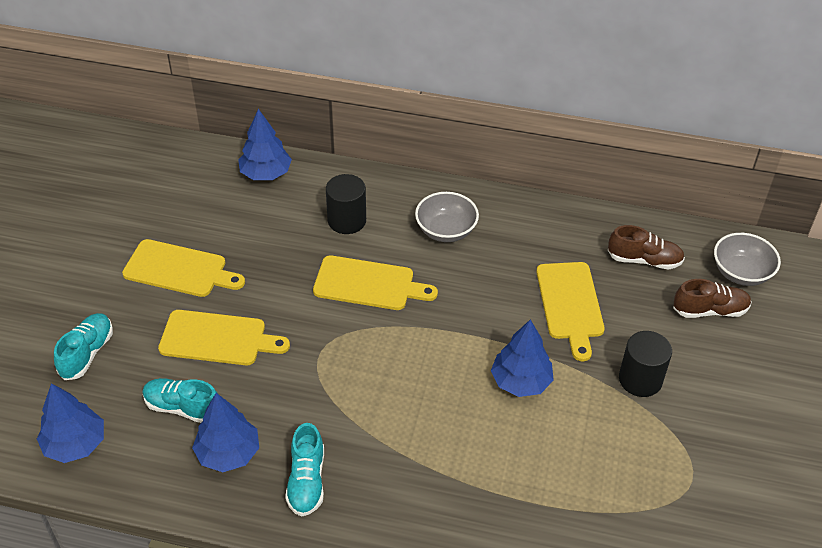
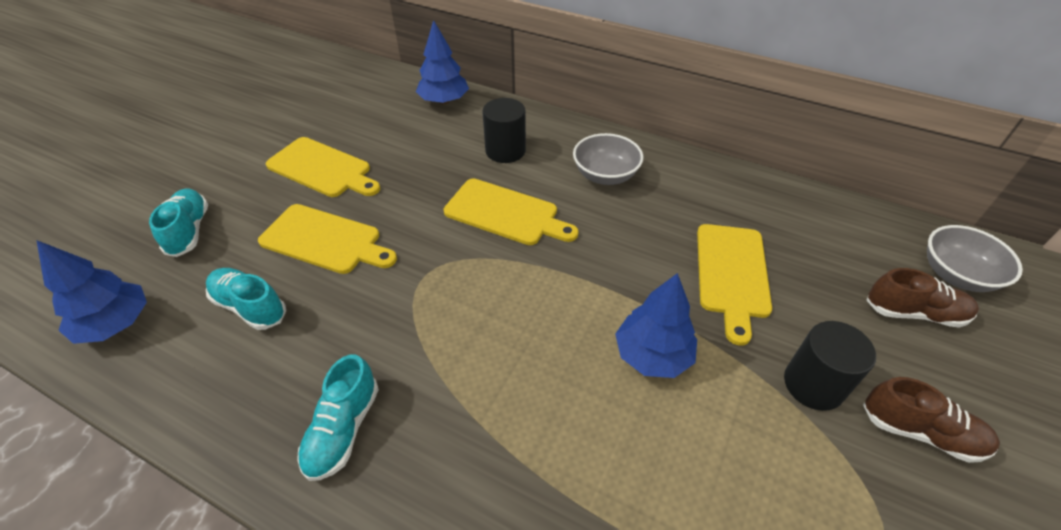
camera: 15 degrees right, 0 degrees up
(87, 353) = (189, 231): turquoise shoe -> turquoise shoe turned 45 degrees counterclockwise
(228, 453) = (270, 371): blue tree -> none
(644, 260) = (830, 240): brown shoe -> brown shoe (920, 431)

